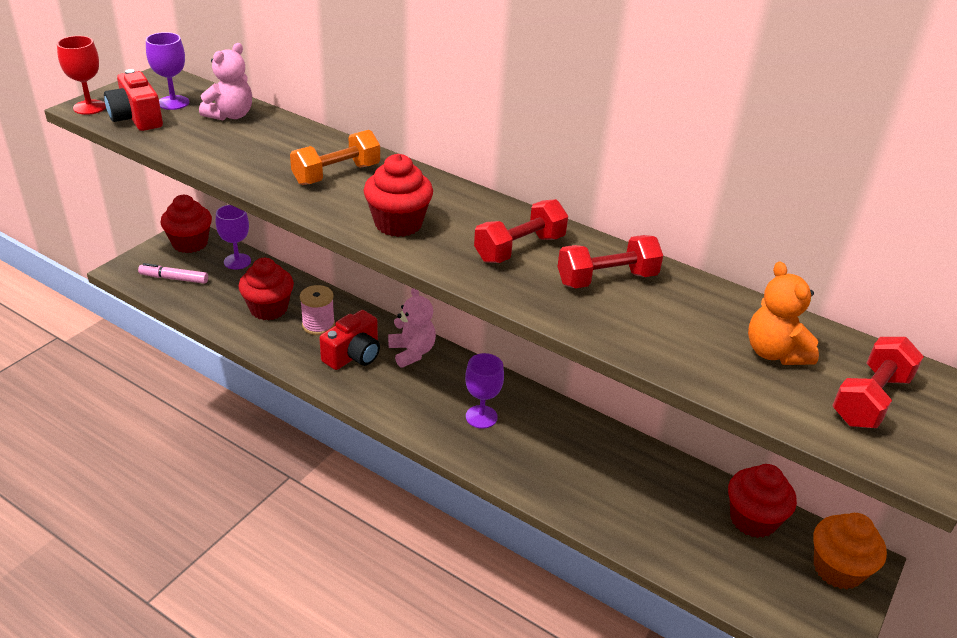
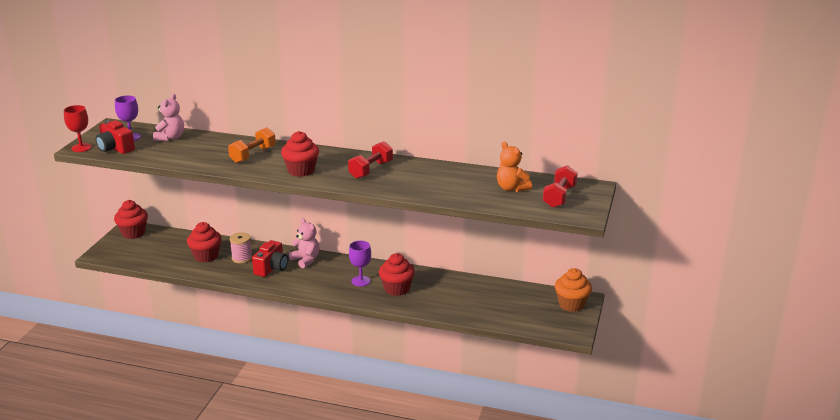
camera: 15 degrees left, 10 degrees down
(174, 278) = (135, 253): pink marker -> none
(237, 261) = (171, 236): purple goblet -> none
(607, 279) = (421, 175): red dumbbell -> none
(753, 519) = (523, 294): red cupcake -> red cupcake (397, 289)

